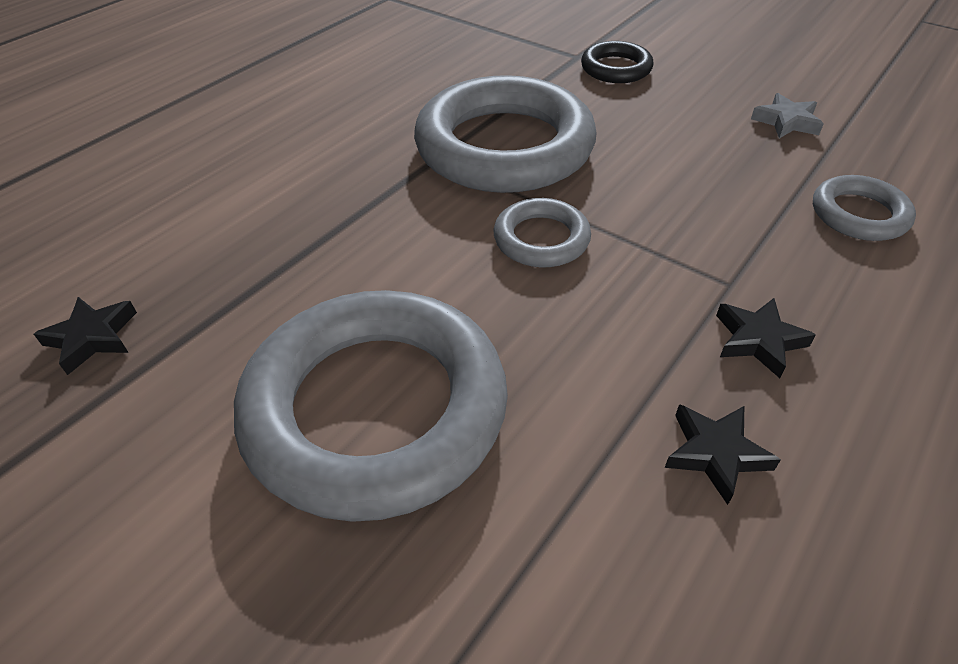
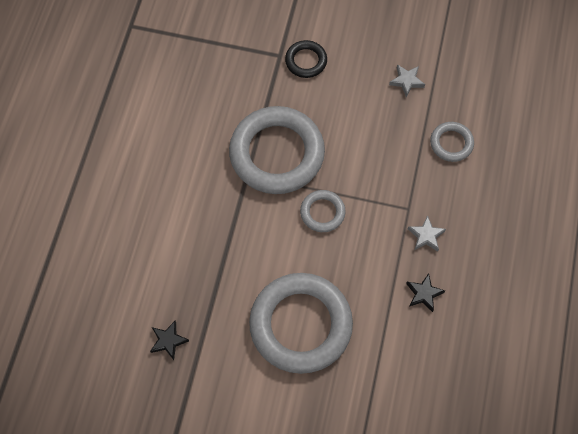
camera: 25 degrees left, 20 degrees up
(758, 340) = (426, 235): black star -> grey star

